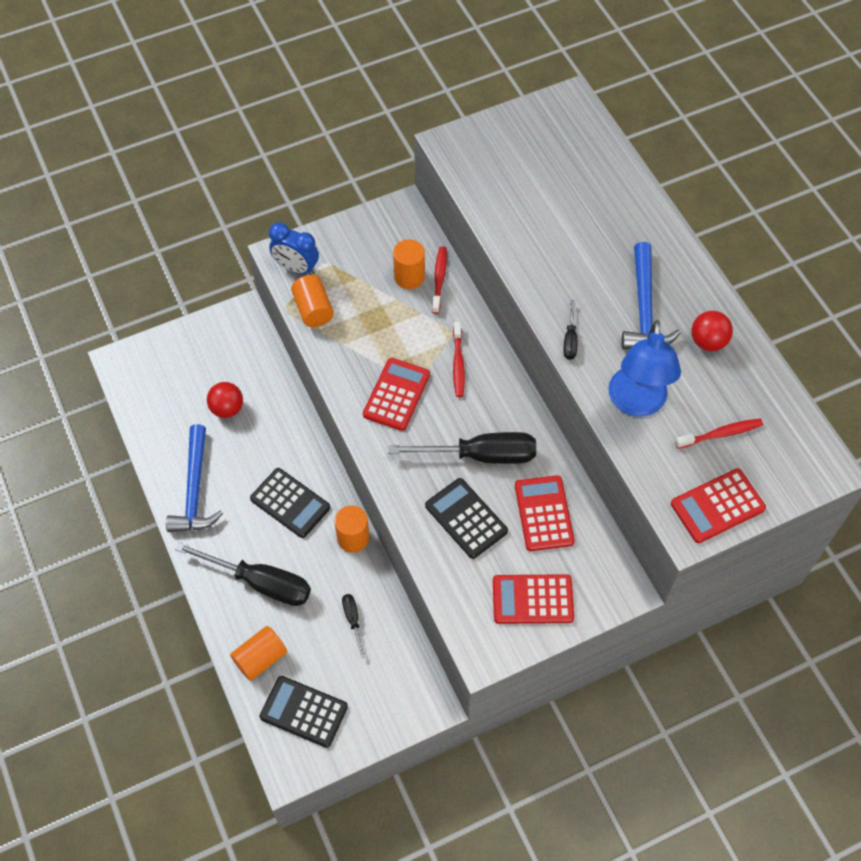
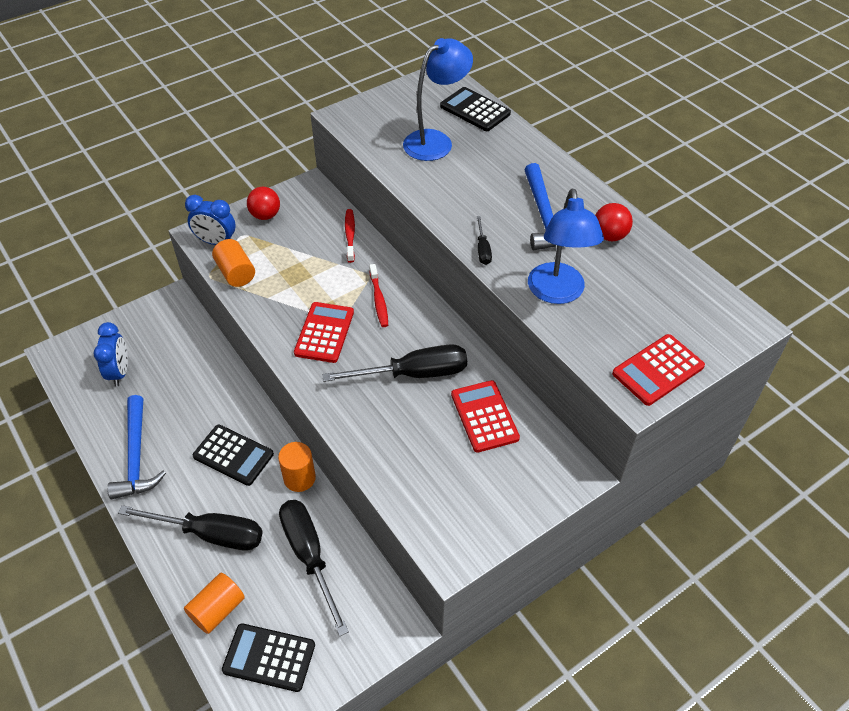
camera: 10 degrees left, 10 degrees down
(183, 393) = (119, 372): none -> blue clock
(227, 408) = (163, 380): red ball -> red ball (265, 215)
(353, 620) = (309, 556): black screwdriver -> black screwdriver, size x2.18
(409, 277) = (322, 236): orange cylinder -> none
(466, 518) = (409, 431): black calculator -> black calculator (475, 110)
(532, 599) = (490, 497): red calculator -> none
(545, 192) = (436, 141): none -> blue lamp
(721, 434) = (643, 308): red toothbrush -> none

